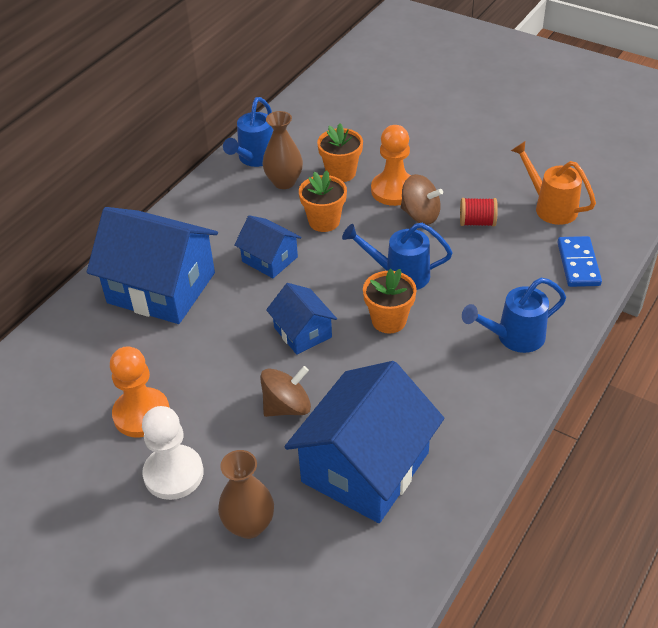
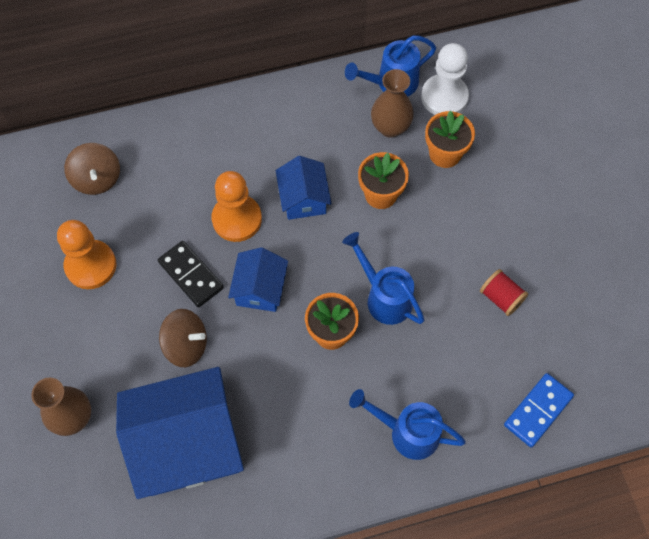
camera: 40 degrees right, 20 degrees up
(161, 288) = (203, 161): blue house -> none
(173, 474) = (66, 333): white pawn -> white pawn (444, 97)
(236, 362) = (191, 275): none -> black domino
(394, 190) = (468, 208): orange pawn -> orange pawn (237, 219)
(420, 215) = (463, 251): brown spinning top -> brown spinning top (97, 179)
(551, 207) = (581, 335): orange watering can -> none

